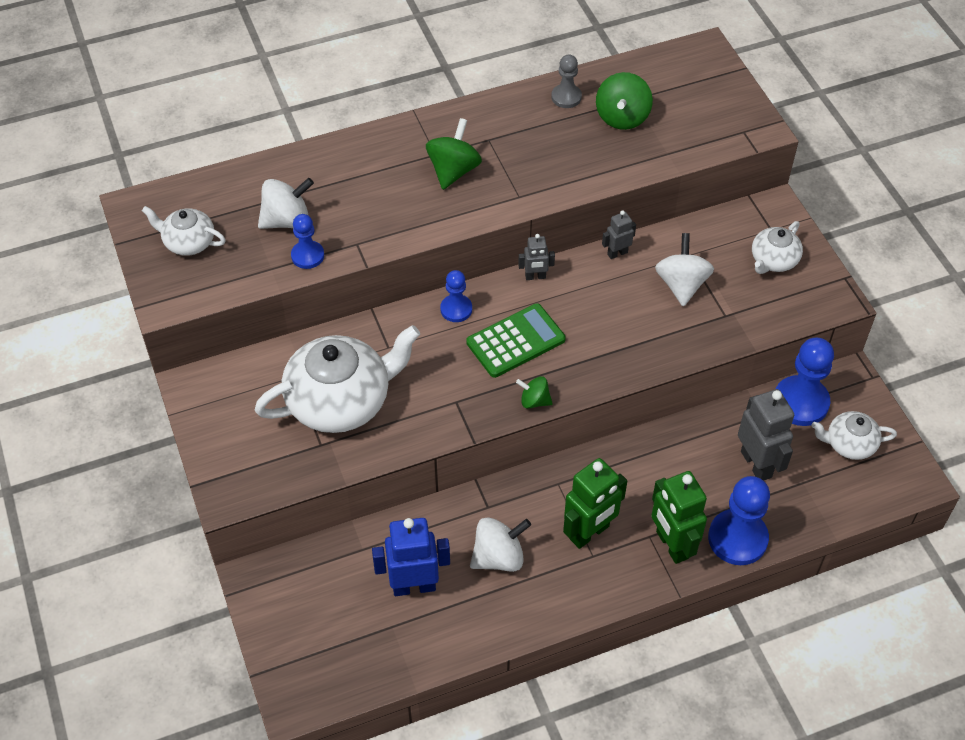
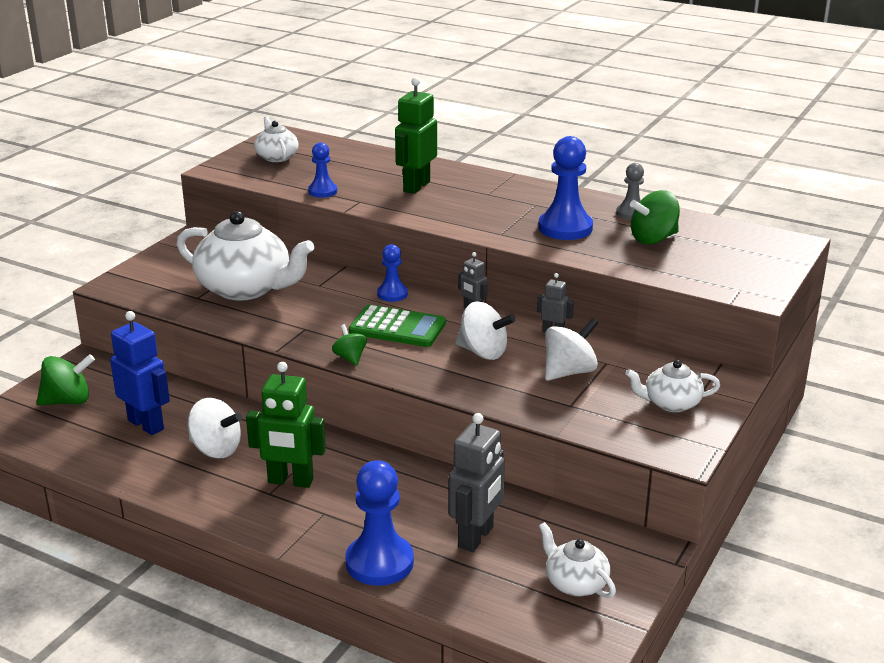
camera: 50 degrees right, 25 degrees down
(287, 220) = (343, 175): white spinning top -> white spinning top (483, 352)
(453, 171) = (483, 204): green spinning top -> green spinning top (68, 401)
(671, 545) = (328, 528): green robot -> green robot (416, 186)
(800, 402) = (581, 532): blue pawn -> blue pawn (565, 228)

